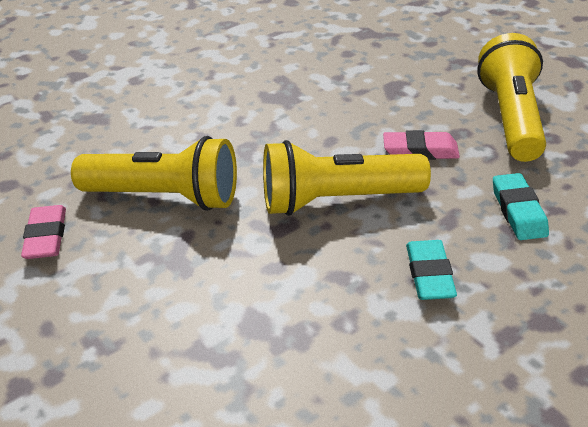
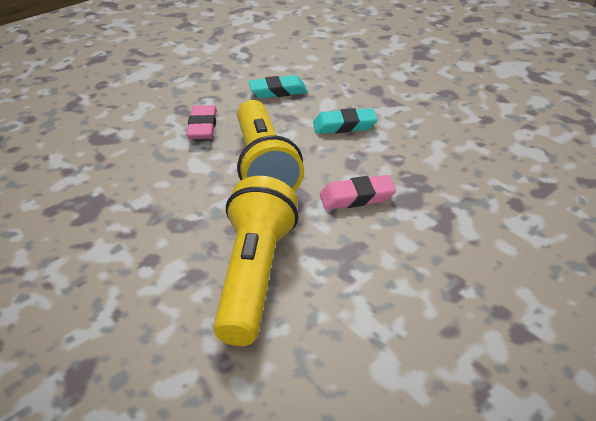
camera: 95 degrees left, 0 degrees up
(46, 237) = (323, 367): pink eraser -> pink eraser (357, 197)
(511, 118) = (167, 87): yellow flashlight -> none

